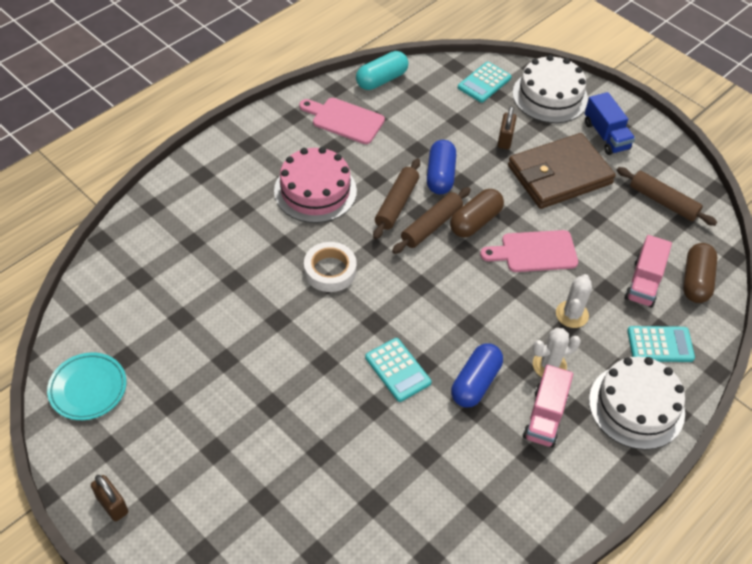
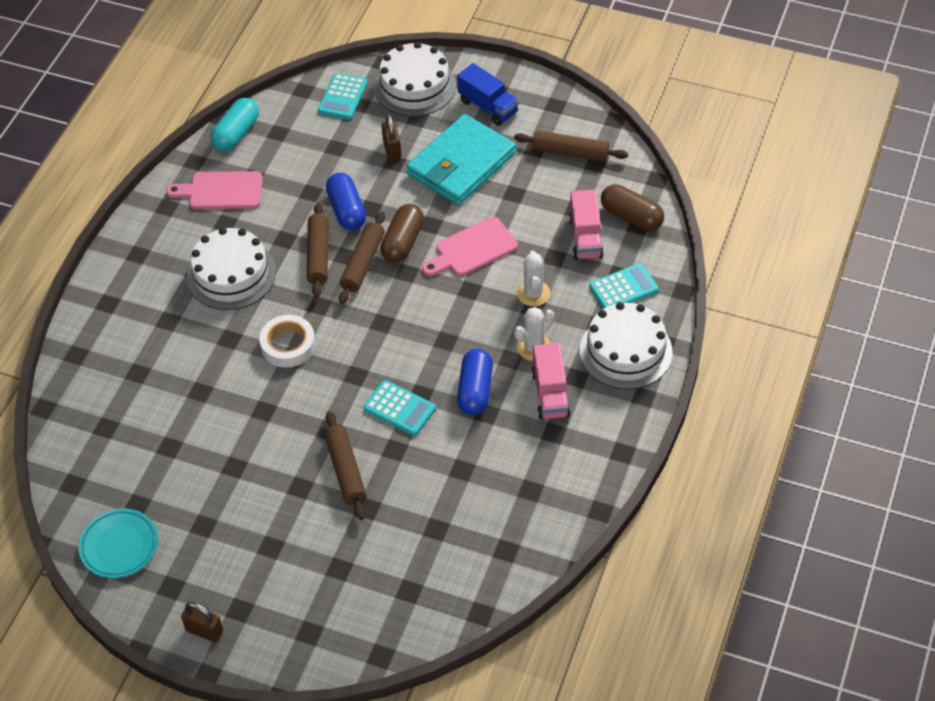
camera: 20 degrees left, 0 degrees up
(315, 191) = (231, 274): pink cake -> white cake
(320, 407) = (346, 470): none -> brown rolling pin
(559, 175) = (461, 164): brown wallet -> turquoise wallet
(696, 281) = (631, 217): brown capsule -> brown capsule turned 45 degrees counterclockwise

